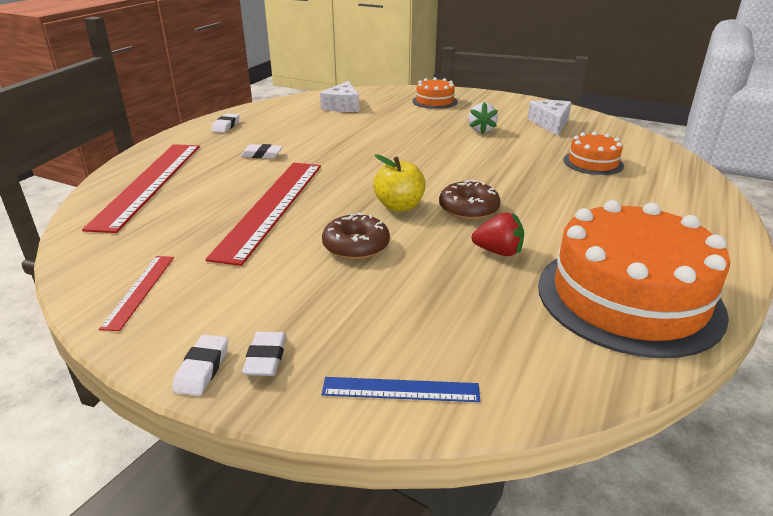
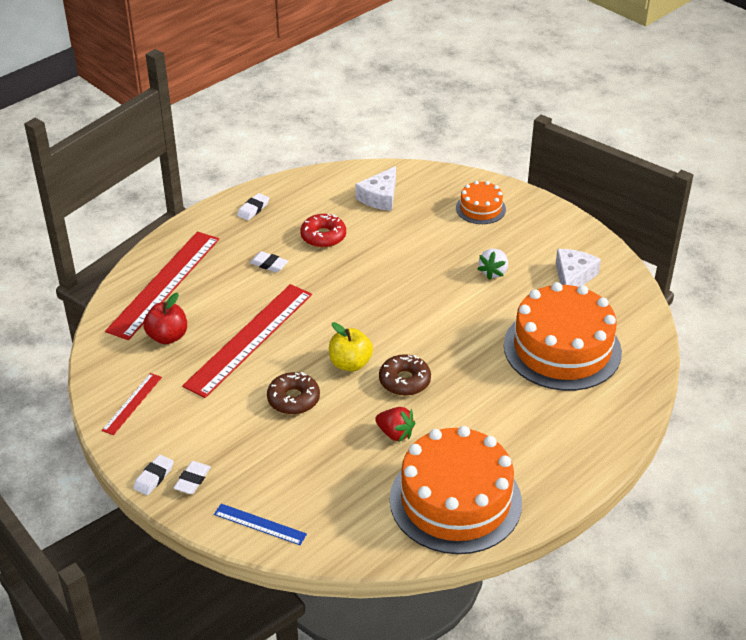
camera: 20 degrees right, 10 degrees up
(168, 222) = (167, 337): none -> red apple
(306, 132) = (323, 236): none -> red donut
(593, 163) = (562, 348): orange cake -> orange cake, size x2.07

